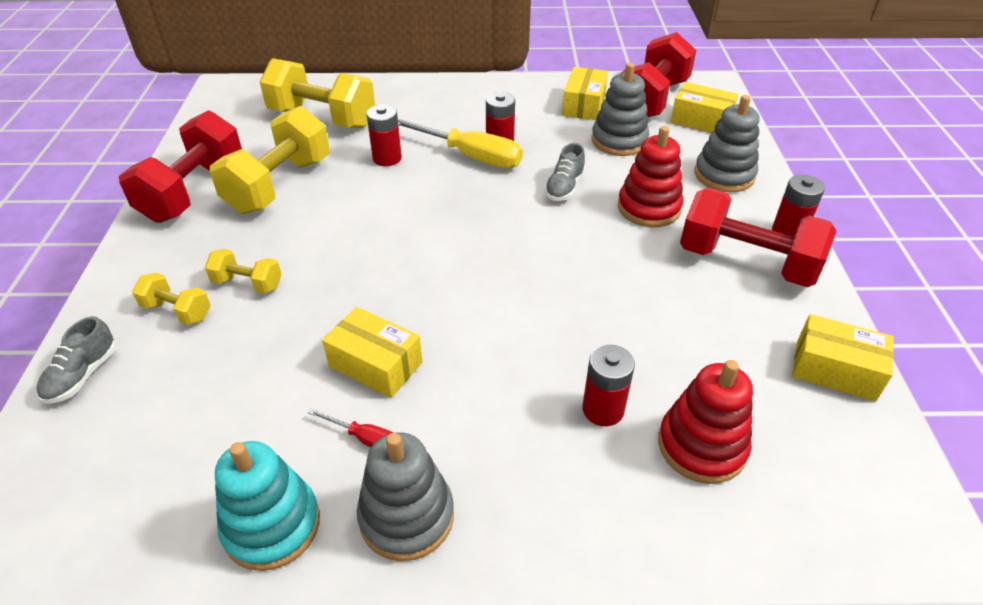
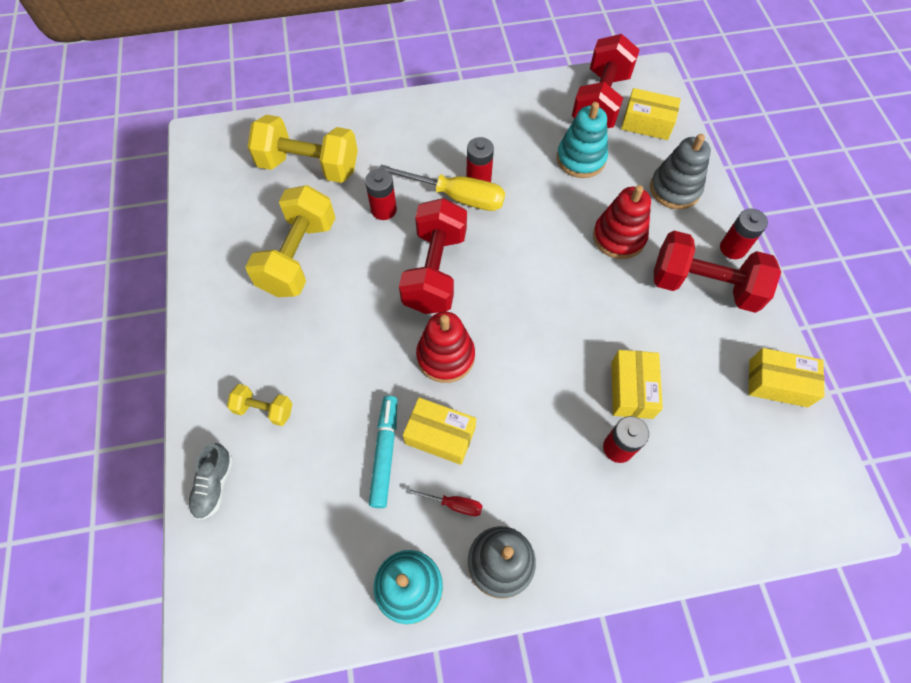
camera: 10 degrees left, 20 degrees up
(194, 191) = (225, 275): red dumbbell -> red dumbbell (435, 271)
(248, 284) = (311, 372): yellow dumbbell -> none
(300, 372) = (384, 453): none -> turquoise marker
(564, 187) = (545, 223): grey shoe -> none
(583, 105) = (541, 116): yellow box -> yellow box (631, 389)
(619, 141) = (581, 159): grey stacking toy -> turquoise stacking toy
(701, 446) = (692, 467): red stacking toy -> red stacking toy (445, 356)

